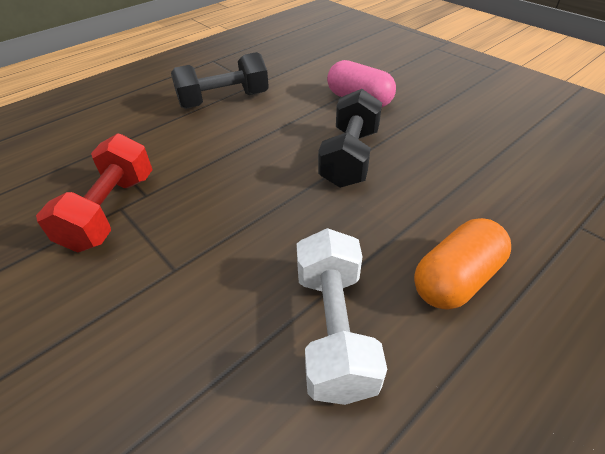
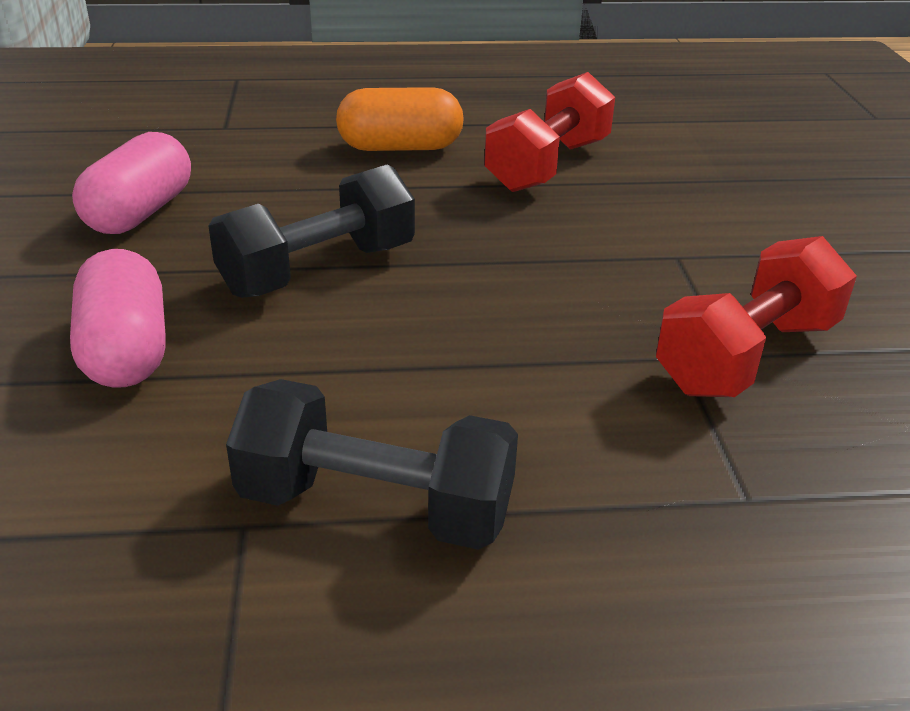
camera: 145 degrees left, 10 degrees down
(334, 329) = (548, 165): white dumbbell -> red dumbbell
(471, 144) = (140, 213): none -> pink capsule

